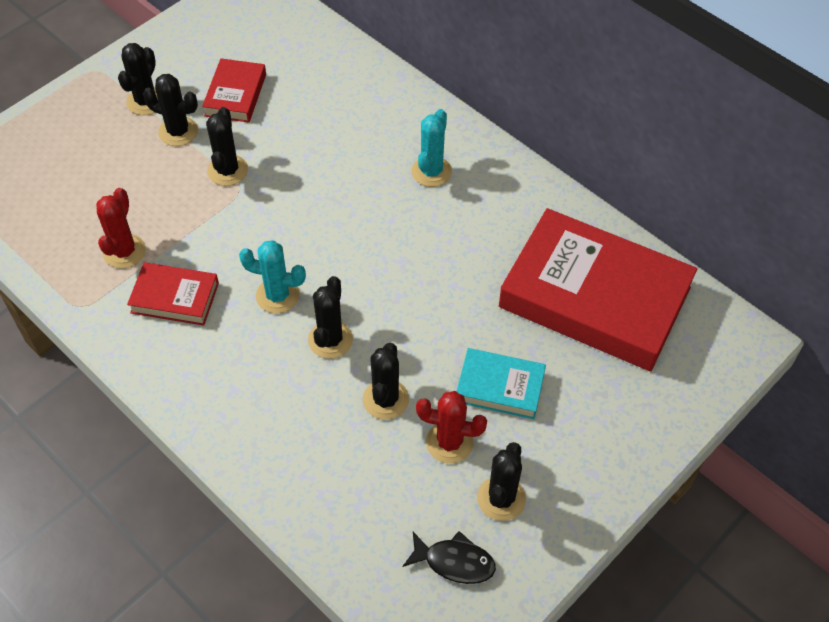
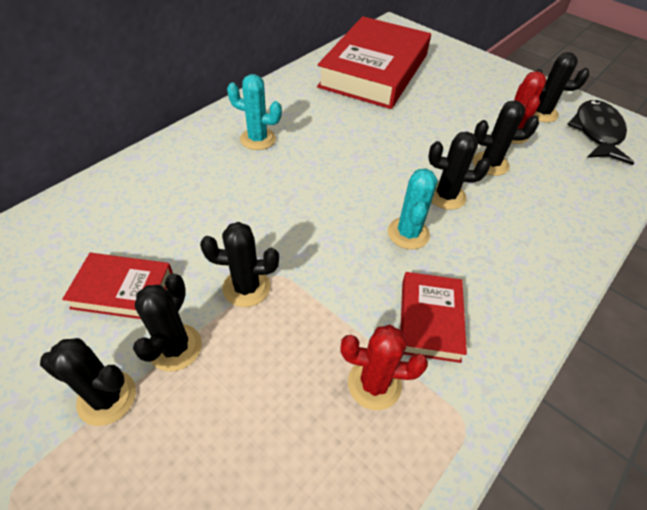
camera: 95 degrees left, 5 degrees down
(454, 562) = (596, 133): black fish -> black fish, size x1.59
(500, 387) = (458, 111): turquoise book -> none

